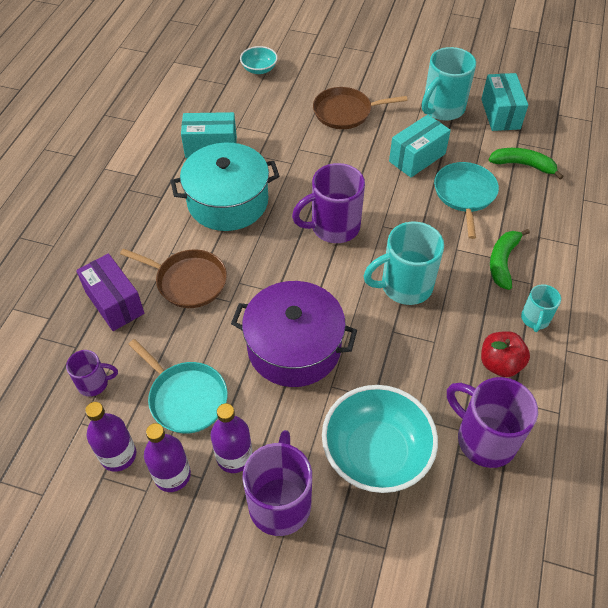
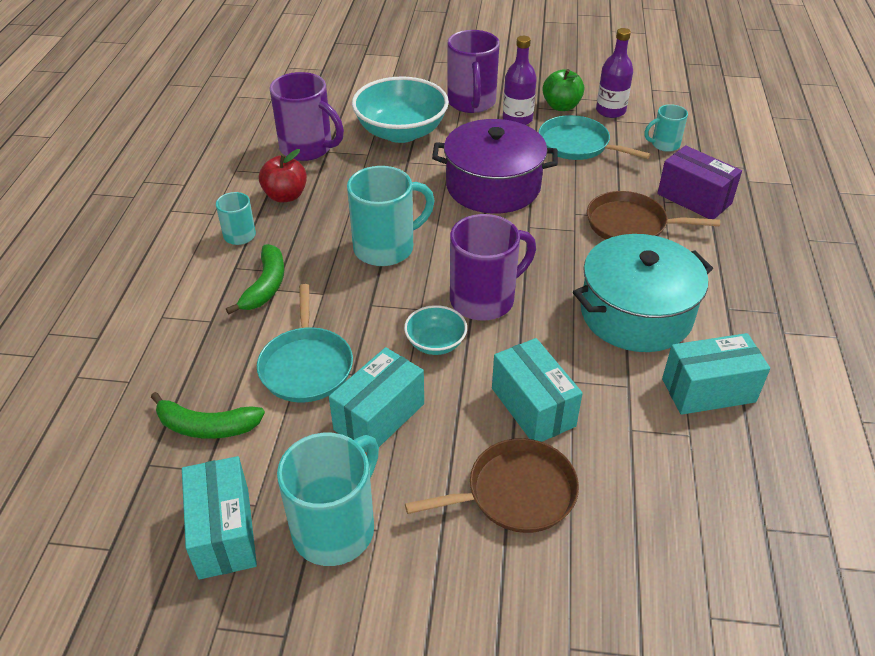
camera: 170 degrees right, 10 degrees down
(94, 383) = (664, 144): purple mug -> turquoise mug
(172, 475) = (561, 106): purple bottle -> green apple
(259, 69) = (722, 580): turquoise bowl -> turquoise bowl (435, 343)
(322, 151) = (533, 407): none -> turquoise box

